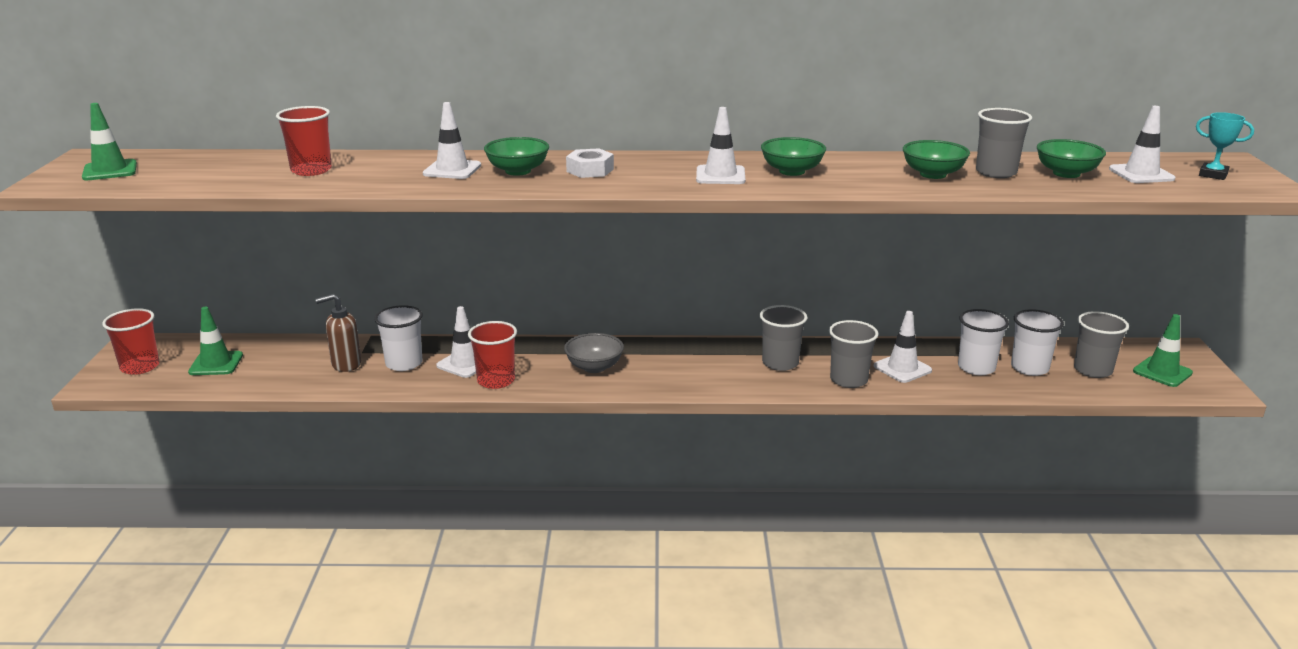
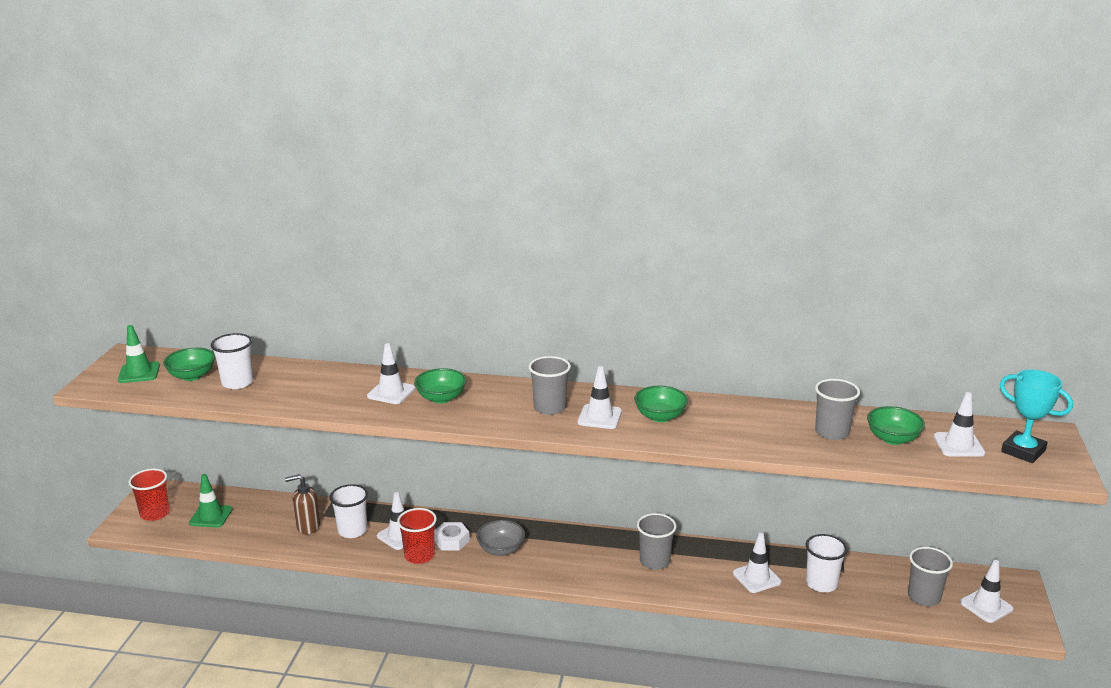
camera: 10 degrees right, 0 degrees up
(311, 170) = (285, 384): red cup -> none
(590, 170) = (498, 402): white nut -> white nut (451, 541)
(848, 380) = (706, 585): grey cup -> grey cup (549, 408)
(933, 174) = (776, 430): green bowl -> green bowl (192, 376)
(1029, 368) = (868, 589): white cup -> white cup (237, 383)
(1162, 372) = (986, 606): green traffic cone -> white traffic cone
(1213, 175) = (1023, 451): turquoise trophy -> turquoise trophy, size x1.59

